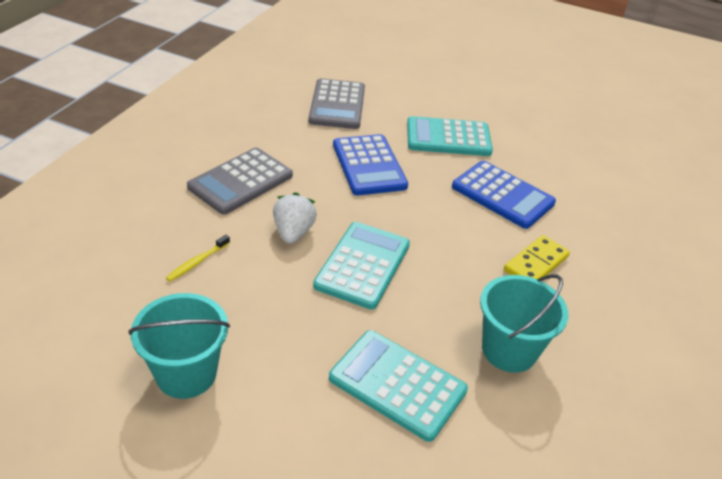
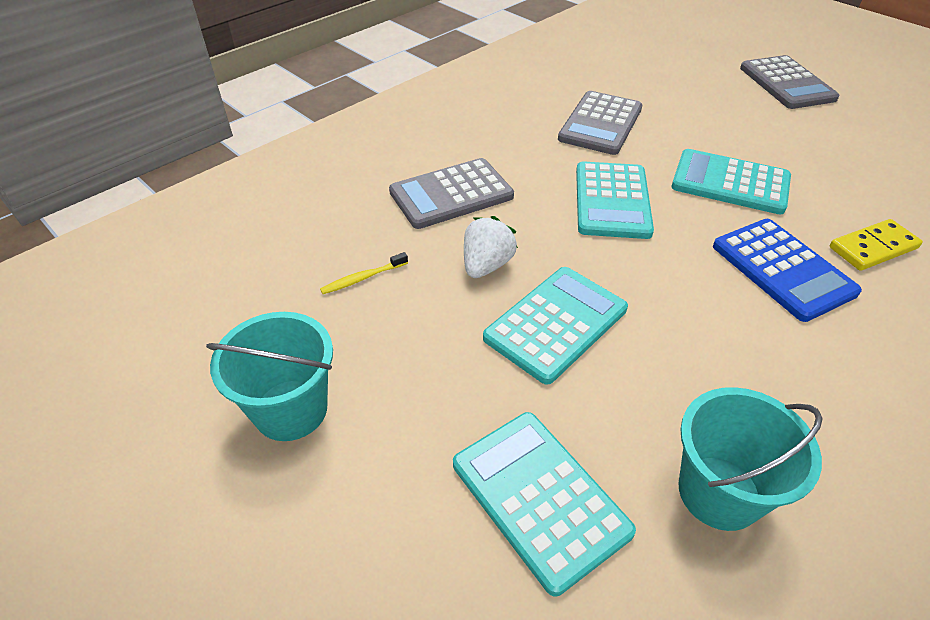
camera: 25 degrees right, 5 degrees up
(369, 165) = (612, 201): blue calculator -> turquoise calculator
(463, 54) = (786, 83): none -> grey calculator
(536, 264) = (802, 375): yellow domino -> yellow domino (873, 248)

